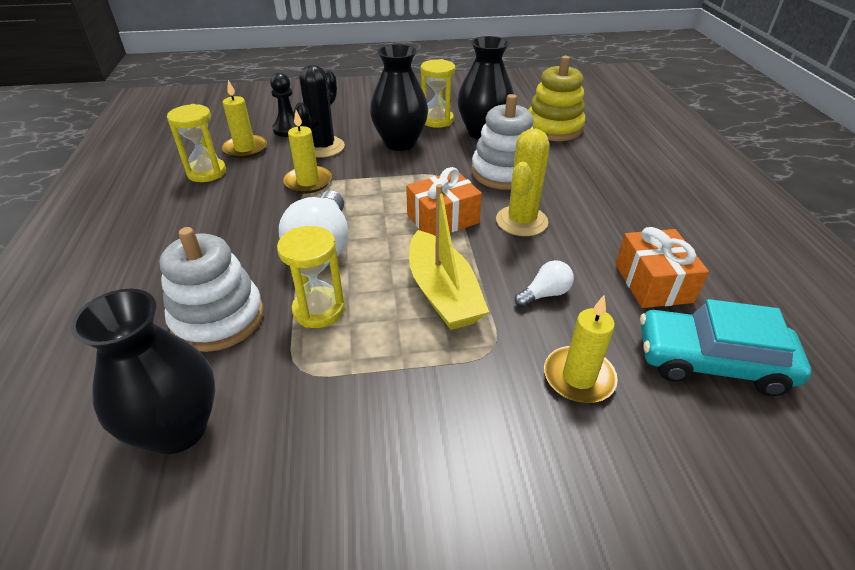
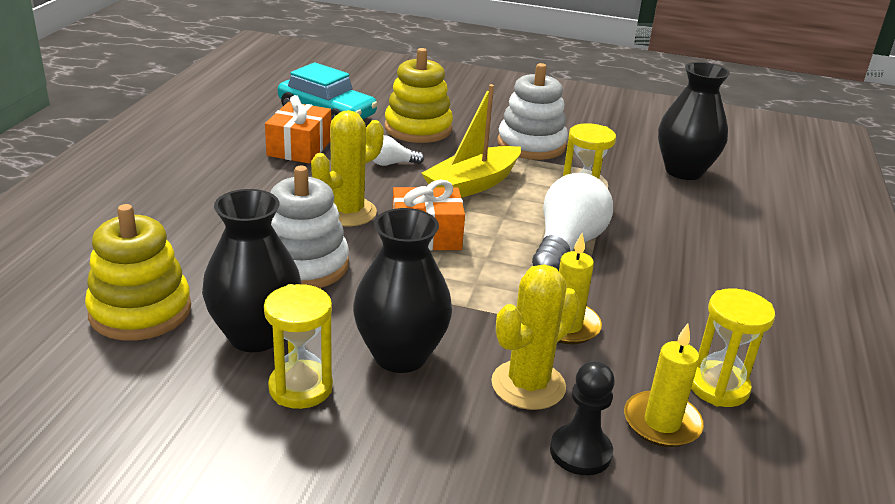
camera: 160 degrees left, 10 degrees down
(218, 318) = (667, 216): white stacking toy -> white stacking toy (531, 144)
(323, 147) = (528, 385): black cactus -> yellow cactus
(443, 293) = (473, 184): yellow boat -> yellow boat turned 135 degrees counterclockwise
(578, 377) = (418, 128): yellow candle -> yellow stacking toy

